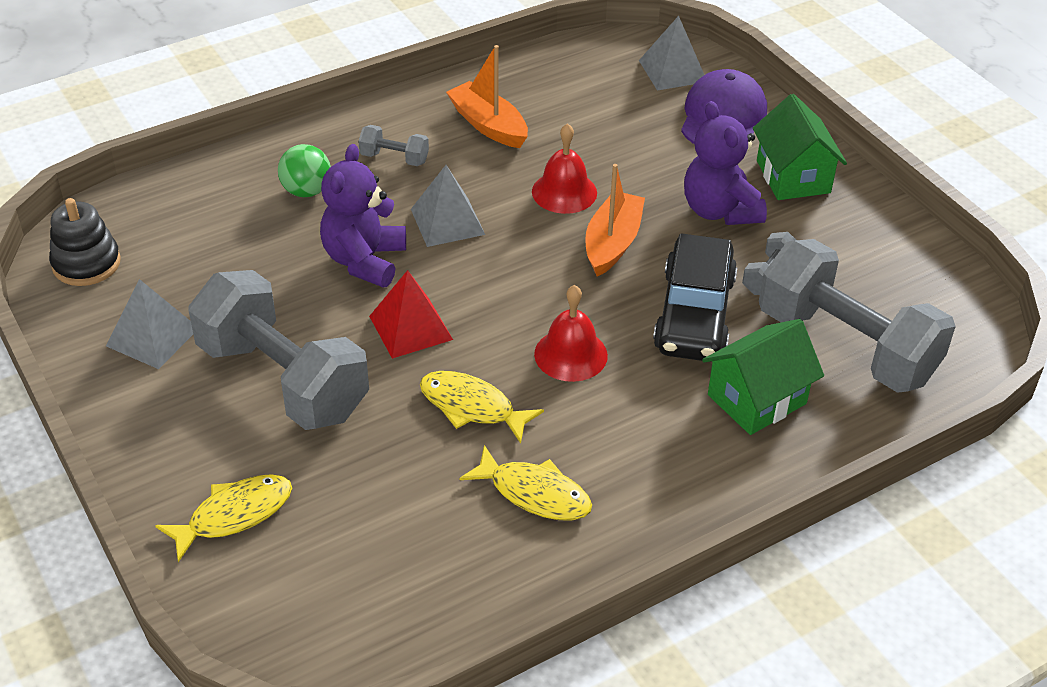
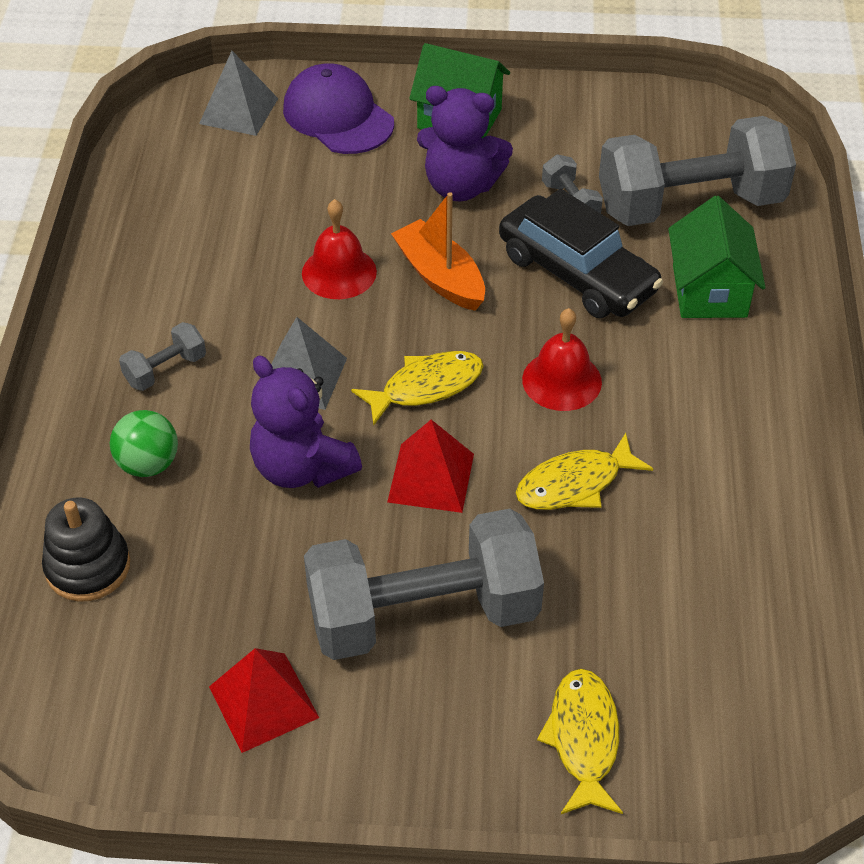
camera: 55 degrees left, 5 degrees up
(86, 263) = (84, 716): black stacking toy -> black stacking toy (88, 567)
(152, 337) = (263, 702): grey pyramid -> red pyramid
(488, 125) = (186, 275): orange boat -> none
(534, 494) = (715, 493): yellow fish -> yellow fish (426, 387)

